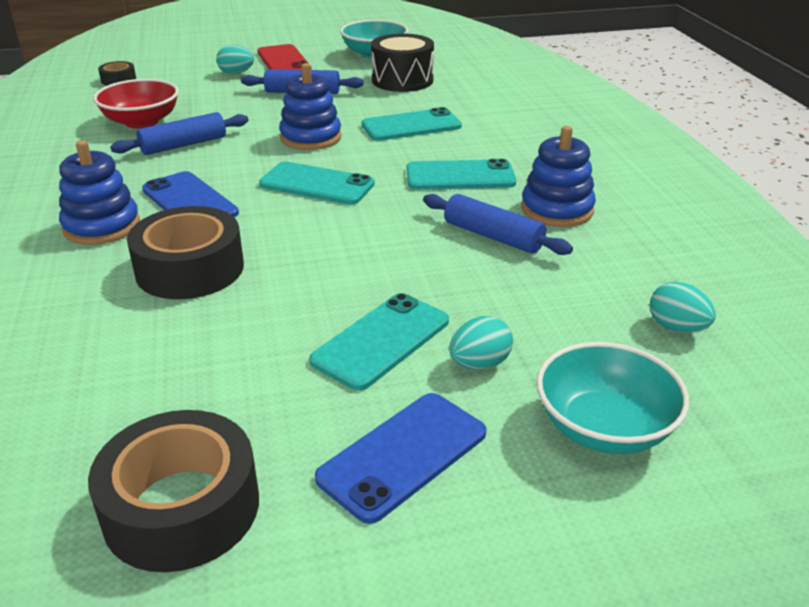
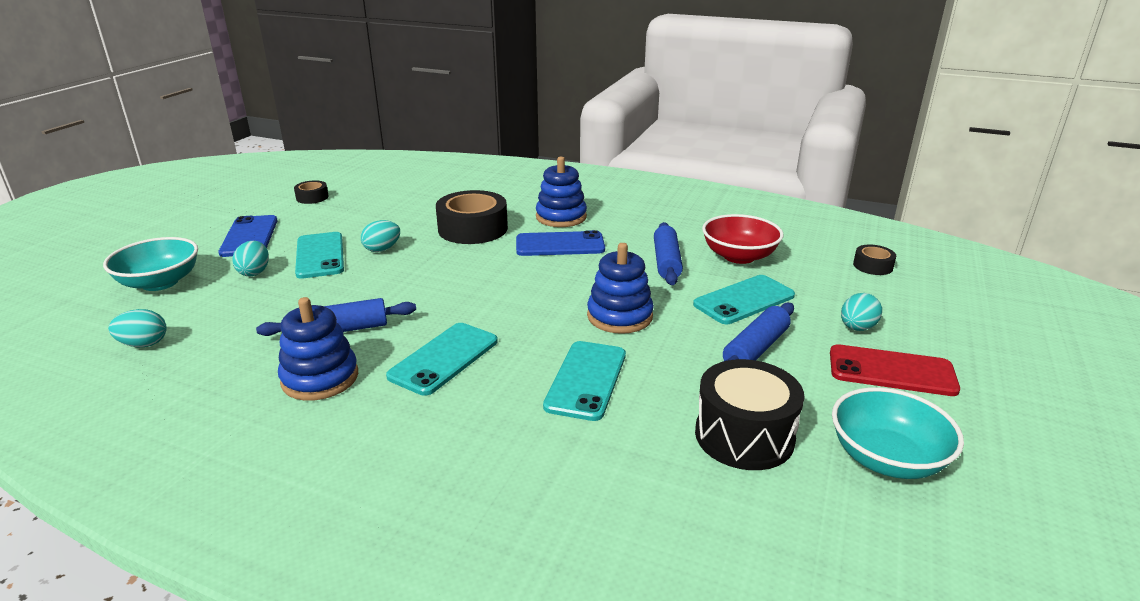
camera: 125 degrees right, 5 degrees down
(181, 507) = (312, 197): black tape -> black tape, size x0.49
(314, 303) = (382, 249): none -> turquoise egg
(317, 184) = (523, 292): turquoise phone -> turquoise phone (744, 300)

